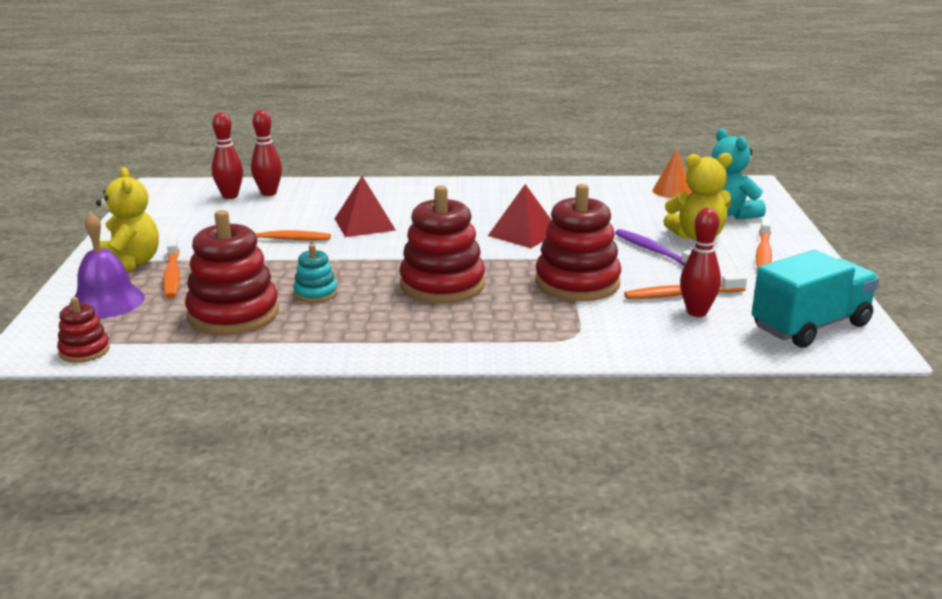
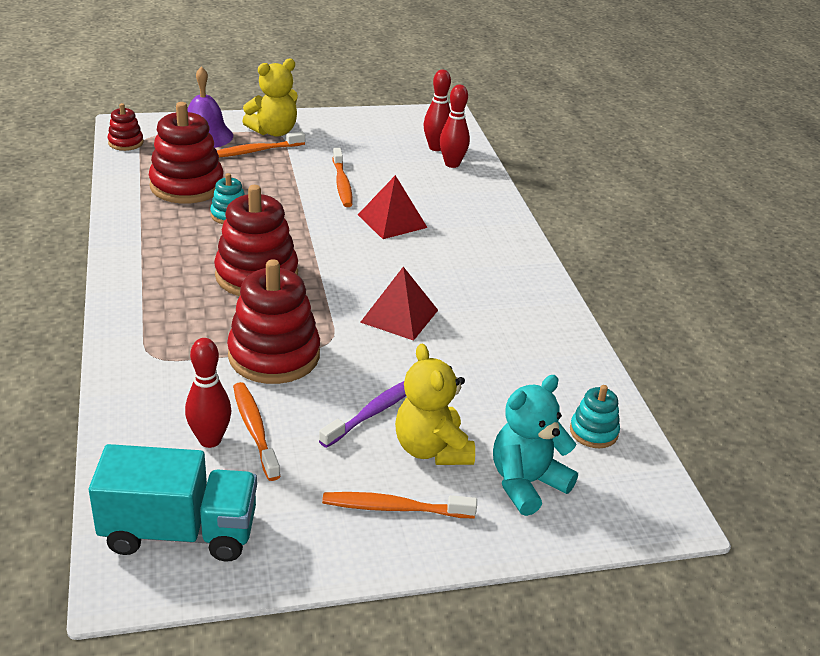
camera: 75 degrees right, 10 degrees up
(672, 191) = (593, 432): orange cone -> turquoise stacking toy
(810, 326) = (180, 532): turquoise truck -> turquoise truck turned 45 degrees counterclockwise

